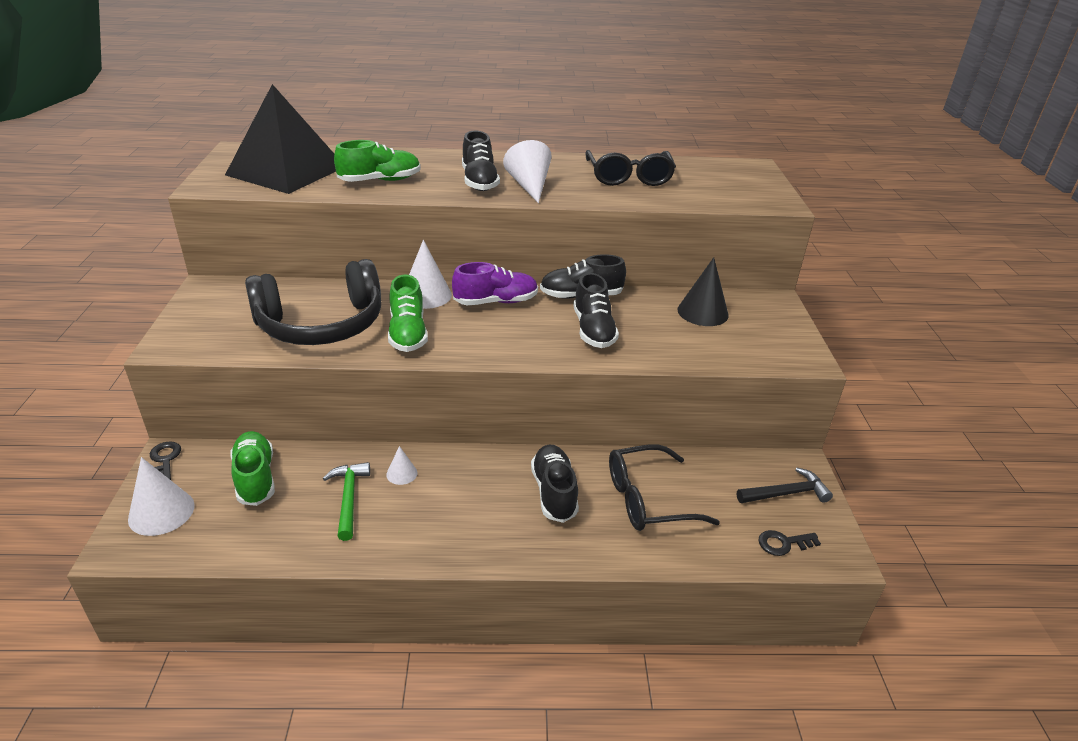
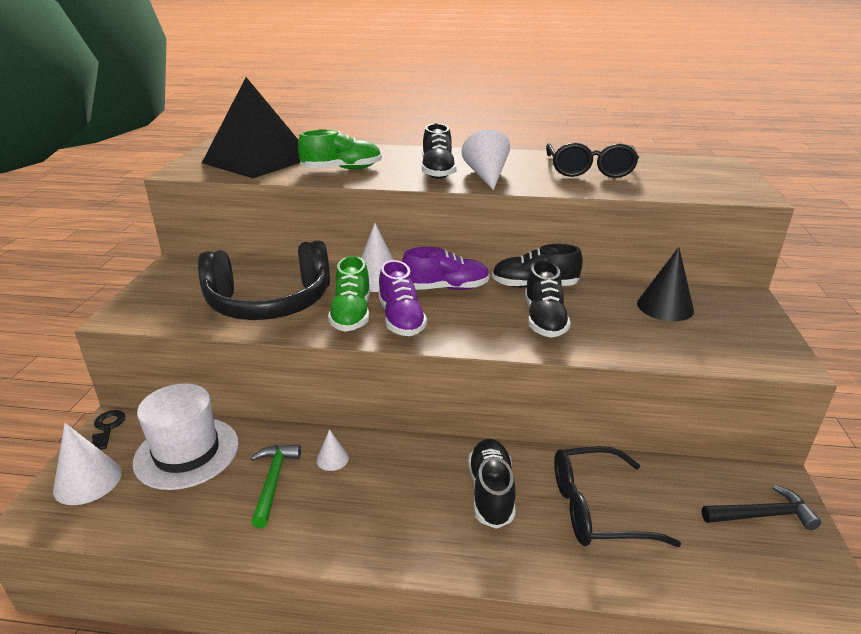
camera: 10 degrees right, 5 degrees down
(255, 478) = (187, 452): green shoe -> white hat
(457, 336) = (401, 319): none -> purple shoe
(783, 543) = (760, 577): black key -> none

